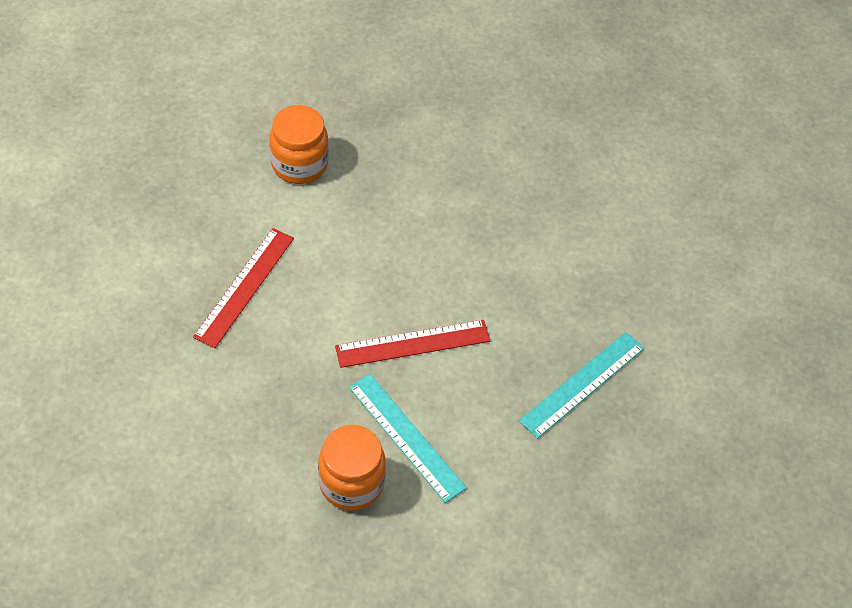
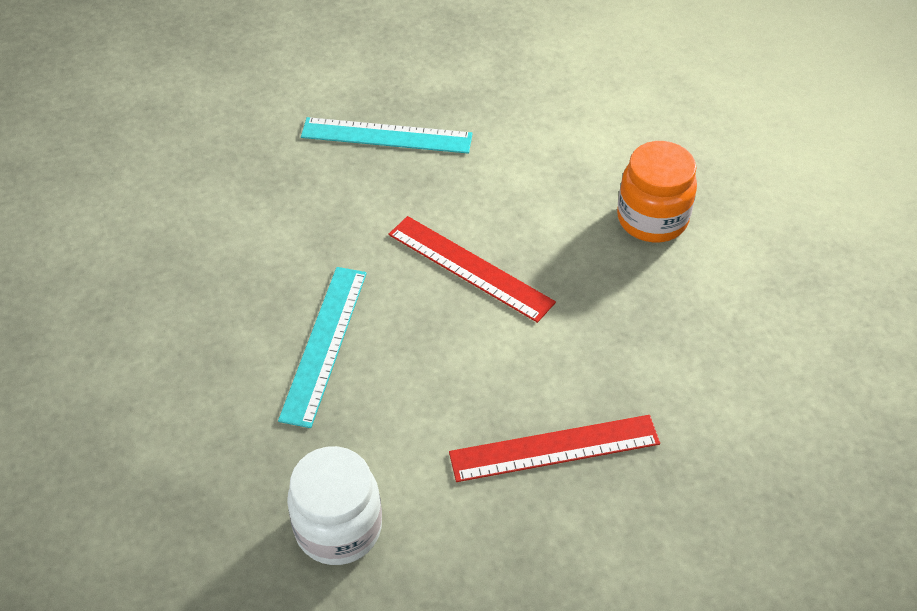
camera: 125 degrees left, 5 degrees down
(299, 164) = (338, 528): orange jar -> white jar
(406, 437) = (568, 212): turquoise ruler -> turquoise ruler (324, 344)

